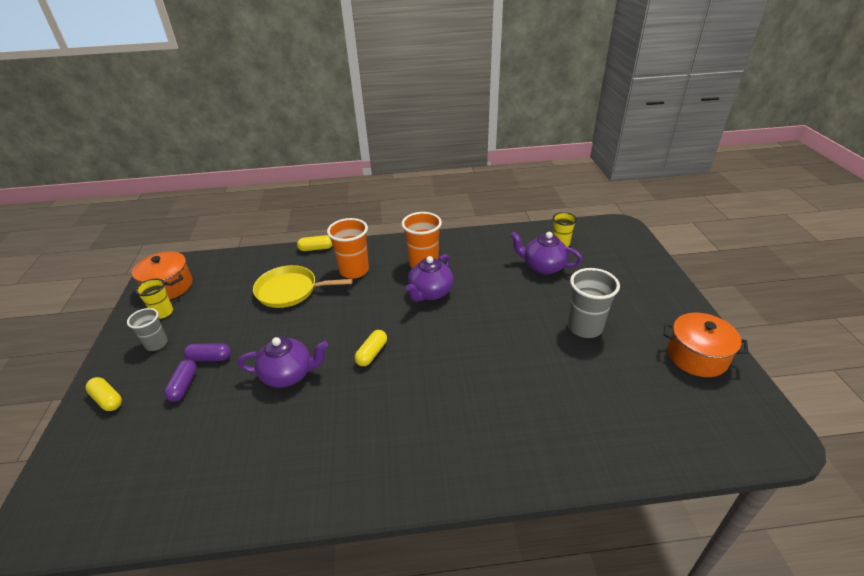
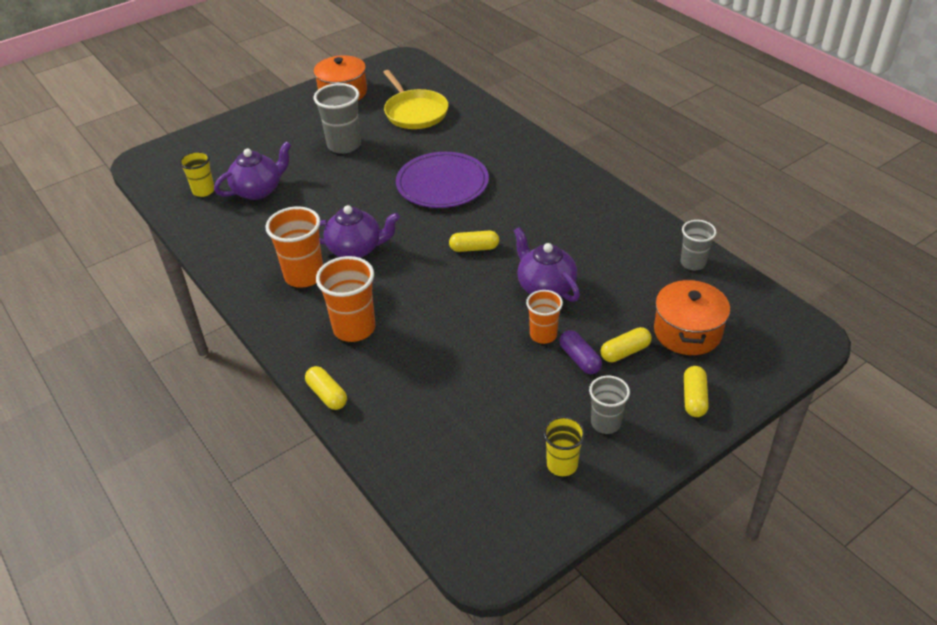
camera: 120 degrees left, 5 degrees up
(168, 287) = (517, 506): orange pot -> orange pot (687, 332)
(184, 386) = (625, 352): purple capsule -> yellow capsule
(195, 502) = (693, 263): none -> grey cup
(250, 350) = (543, 335): none -> orange cup
(290, 290) = (431, 364): yellow pan -> yellow pan (414, 112)
(476, 369) = (442, 183): none -> purple plate
(543, 266) = (258, 190): purple teapot -> purple teapot turned 120 degrees counterclockwise

